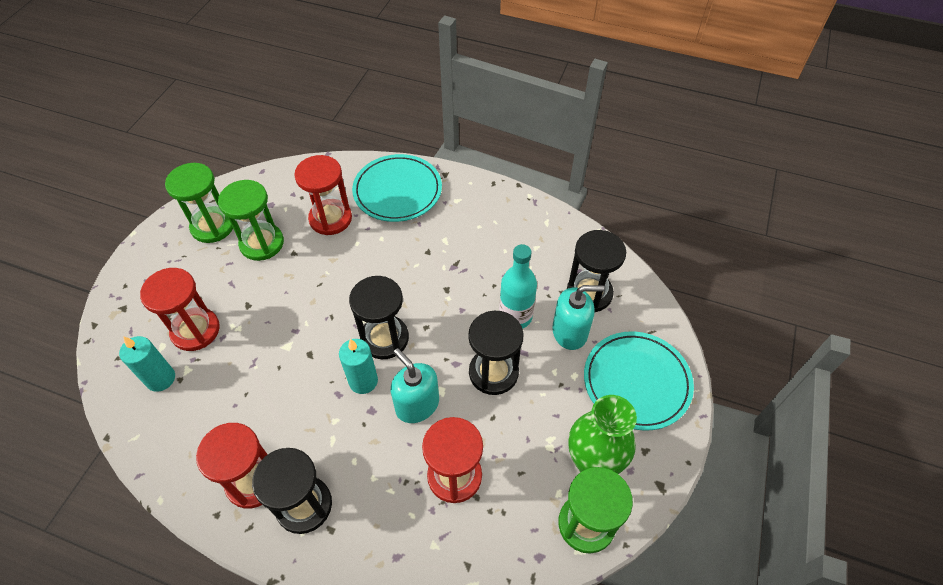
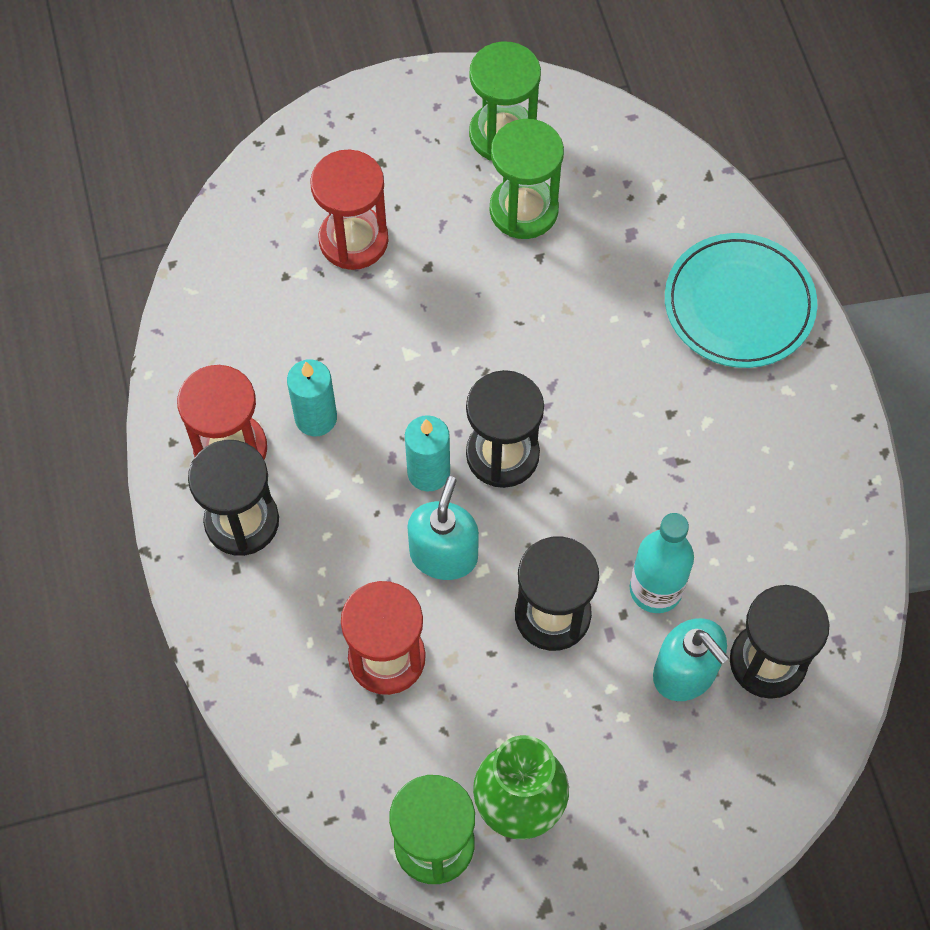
camera: 55 degrees right, 10 degrees up
(161, 379) = (271, 257): turquoise candle -> turquoise candle (316, 418)
(330, 219) = (625, 258): red hourglass -> none
(636, 382) = (672, 801): turquoise plate -> none

